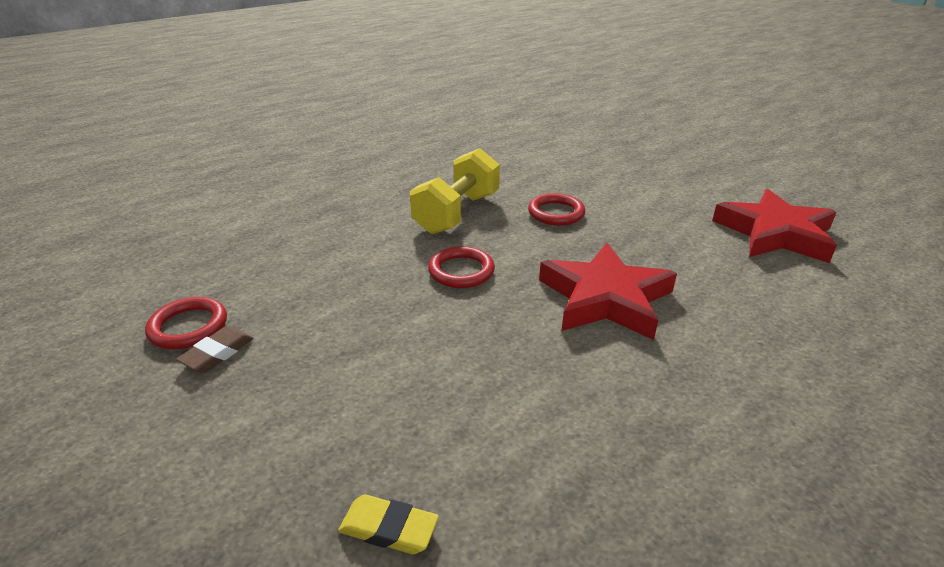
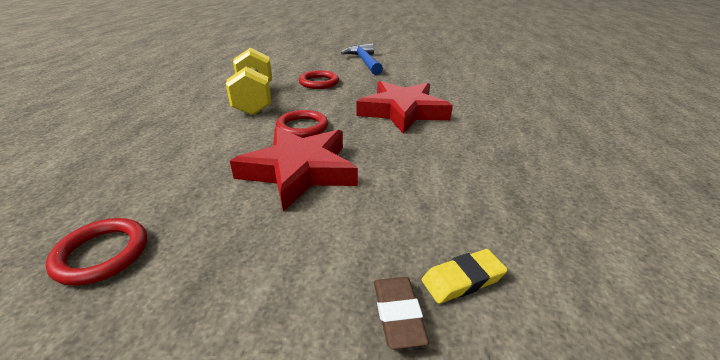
camera: 40 degrees left, 0 degrees up
(217, 353) = (166, 257): brown eraser -> brown eraser (398, 314)
(661, 197) = (364, 62): none -> blue hammer
(774, 234) = (435, 62): red star -> red star (299, 171)

